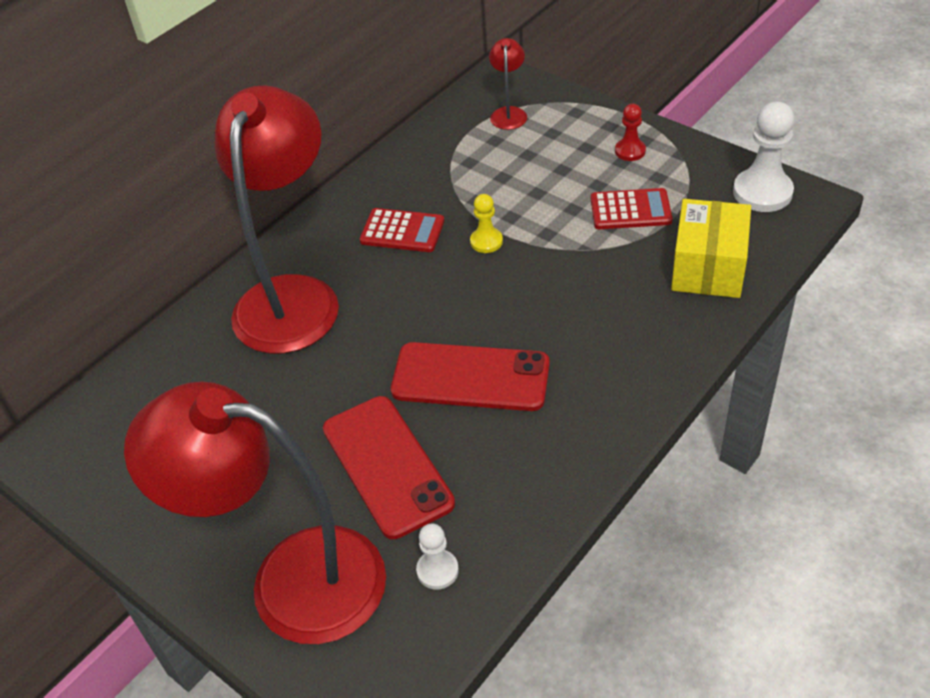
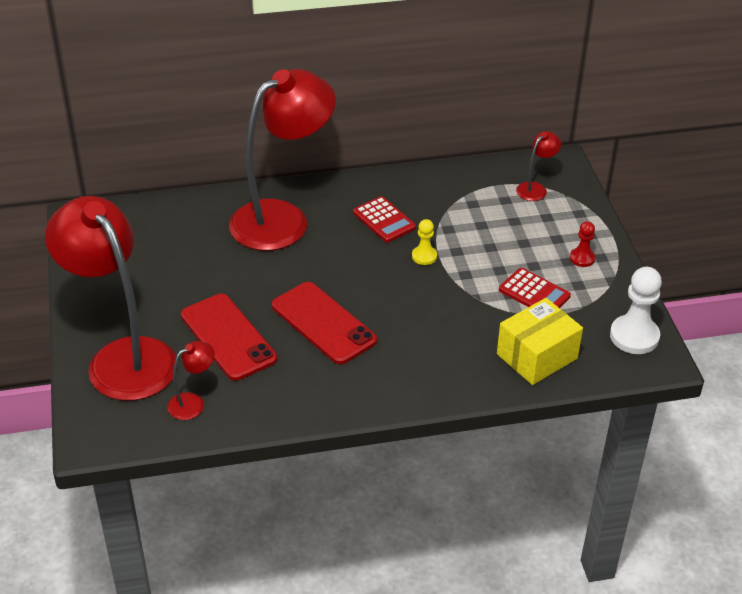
camera: 35 degrees right, 5 degrees down
(387, 466) = (228, 337): red phone -> red phone turned 45 degrees counterclockwise
(437, 570) = (193, 403): white pawn -> red lamp

